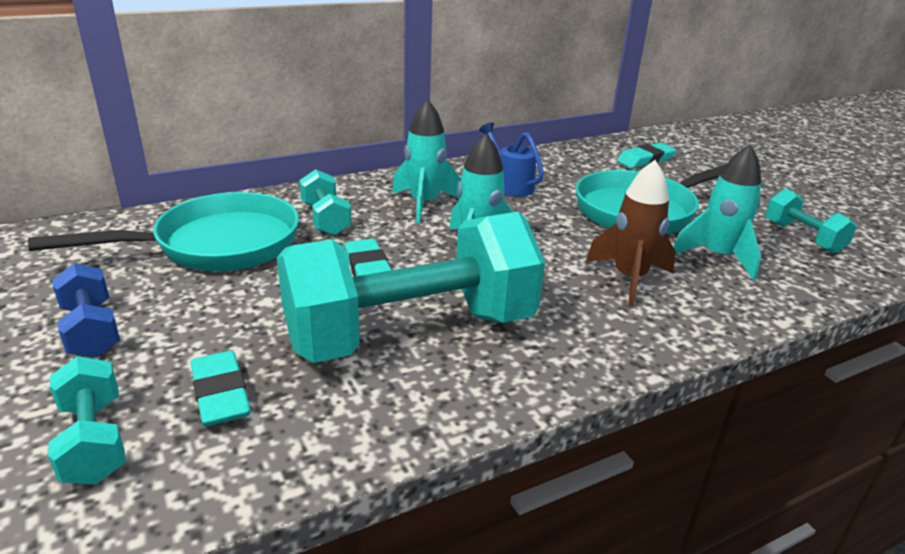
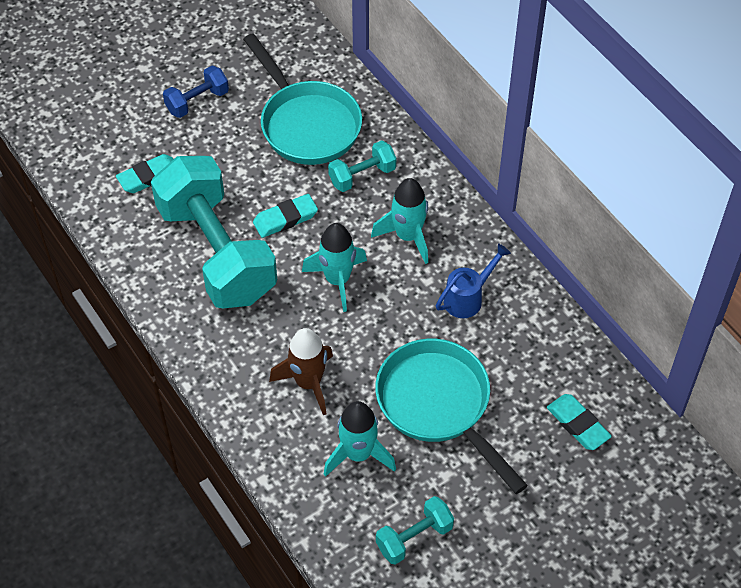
camera: 85 degrees right, 25 degrees up
(94, 441) = (111, 140): turquoise dumbbell -> none

